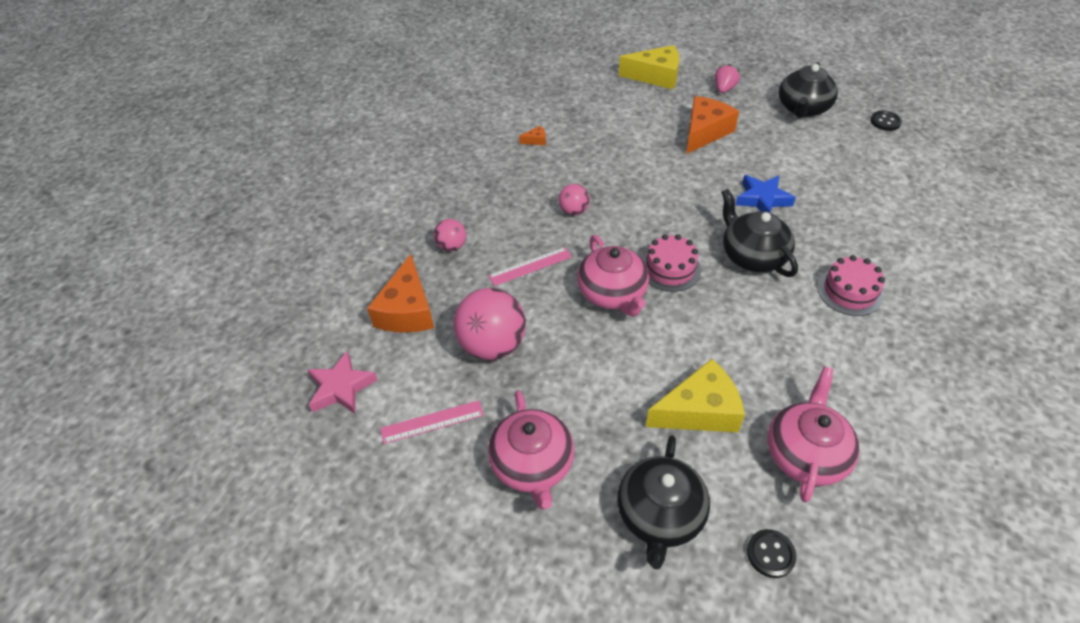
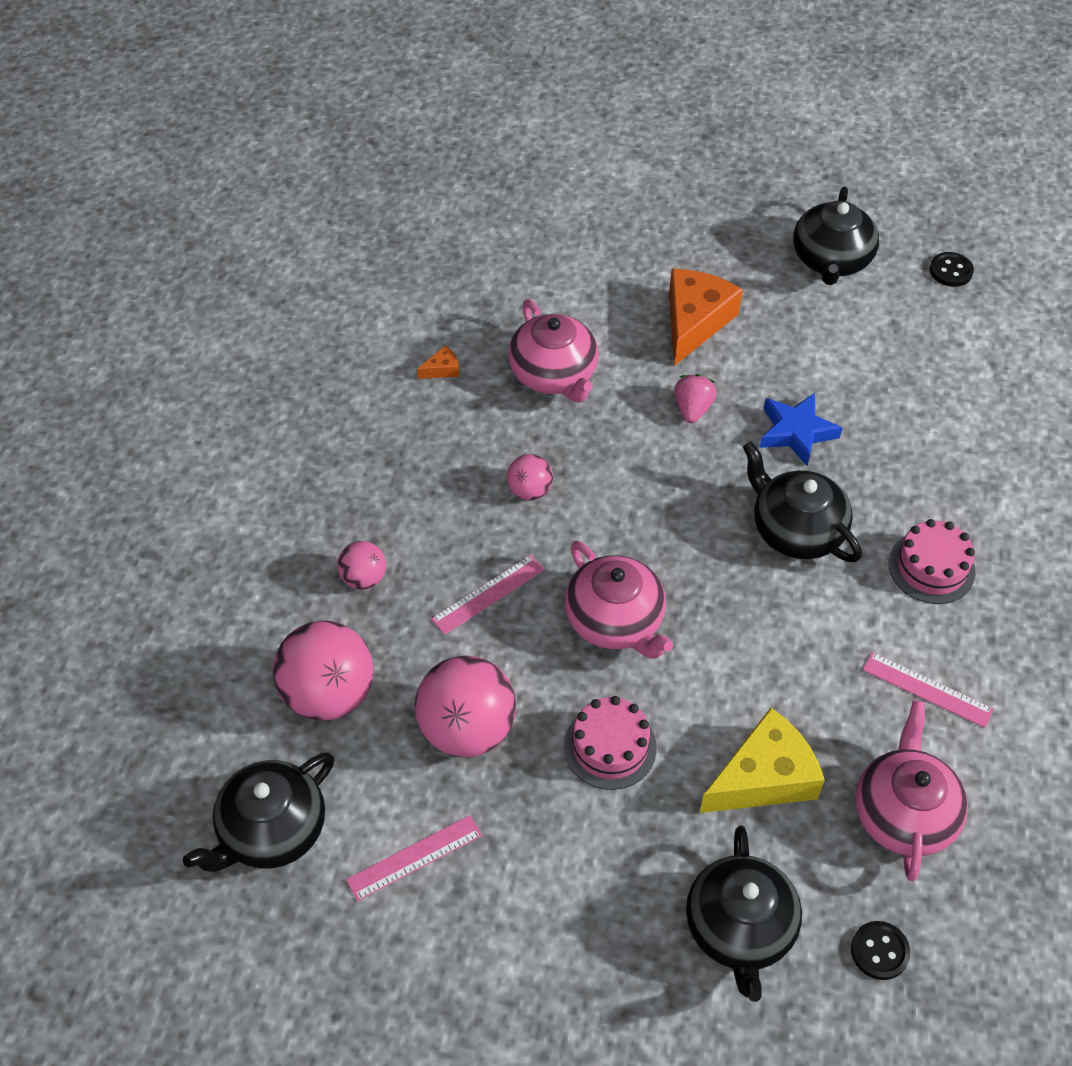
camera: 15 degrees left, 5 degrees up
(341, 388) = (271, 830): pink star -> black teapot
(407, 310) = (328, 694): orange cheese -> pink ball
(532, 465) = (565, 893): pink teapot -> pink teapot (554, 374)
(656, 76) = (601, 222): yellow cheese -> none
(670, 269) = (687, 568): pink cake -> pink cake (610, 747)
(724, 89) = (710, 236): pink strawberry -> pink strawberry (692, 409)
(836, 370) = (927, 689): none -> pink ruler

